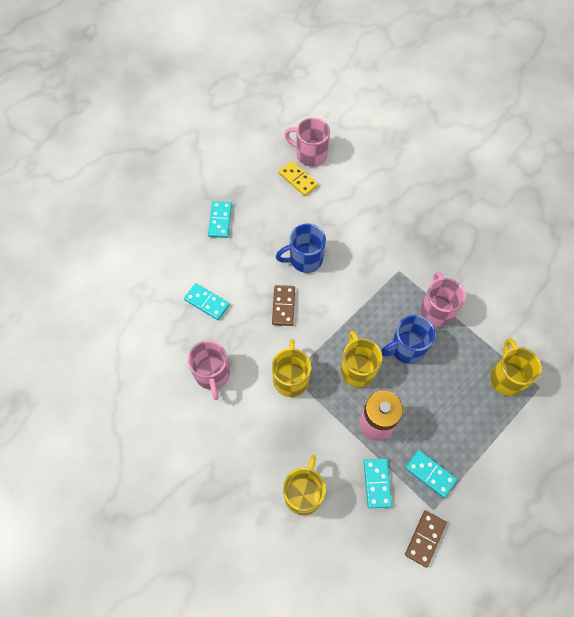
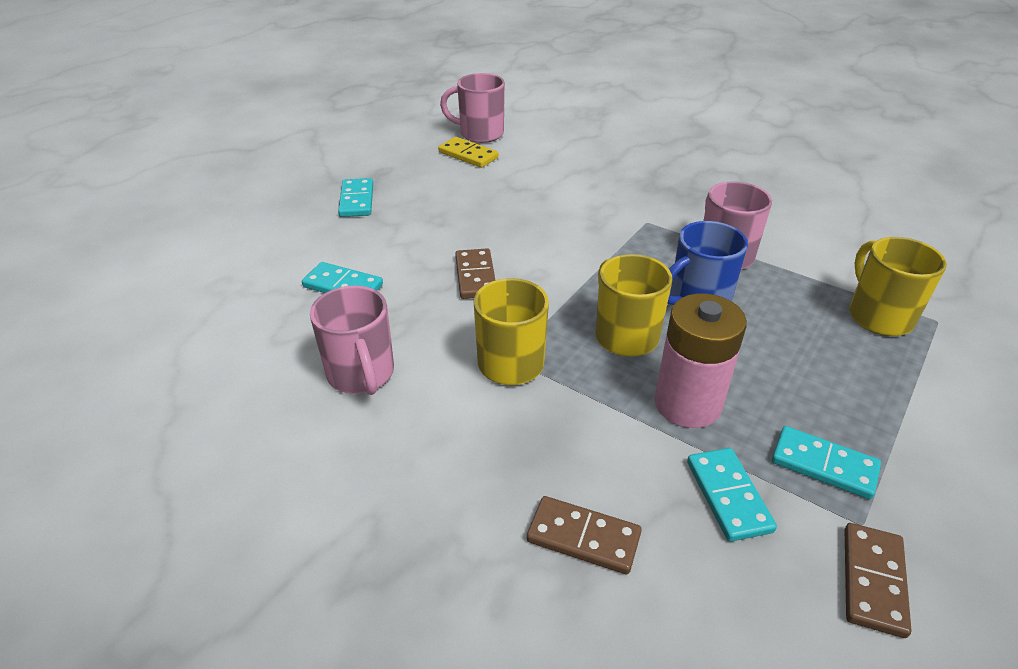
camera: 10 degrees left, 25 degrees down
(303, 493) = (583, 537): yellow mug -> brown domino
(305, 259) = (497, 225): blue mug -> none

